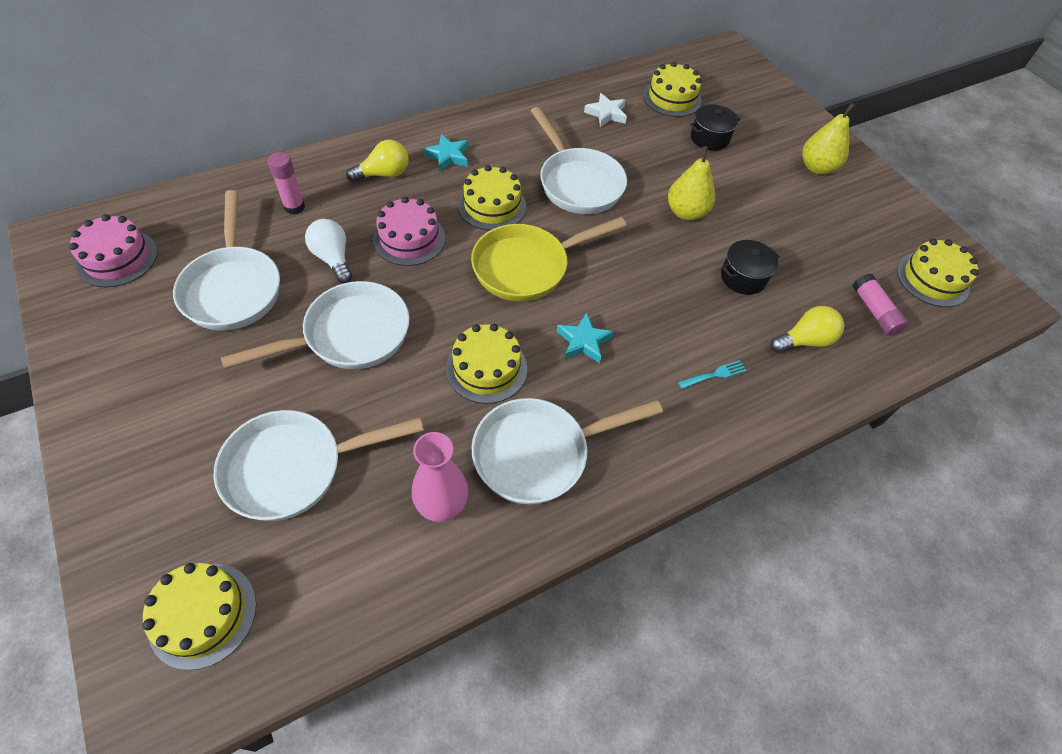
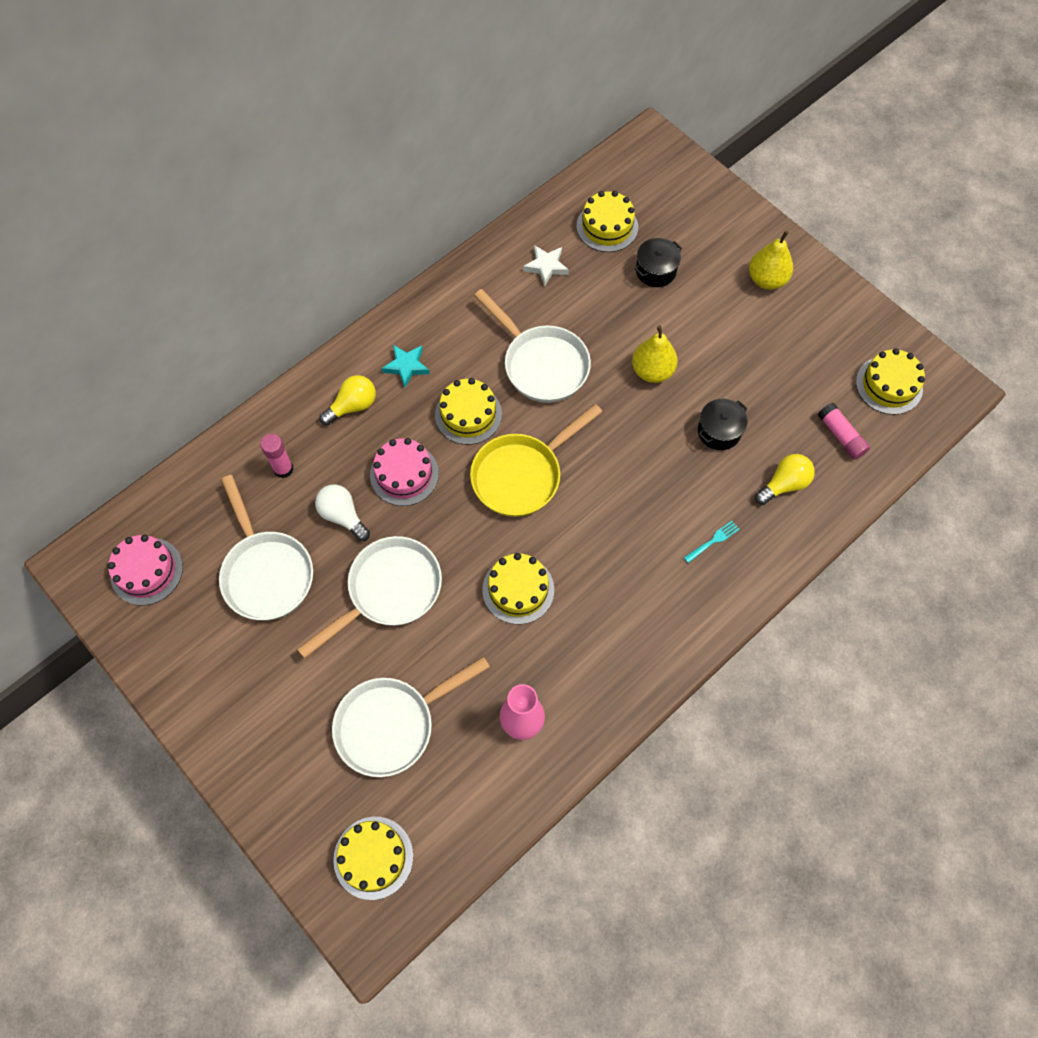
camera: 10 degrees left, 10 degrees up
(539, 453) = (585, 656): white pan -> none
(583, 341) = (593, 539): turquoise star -> none

